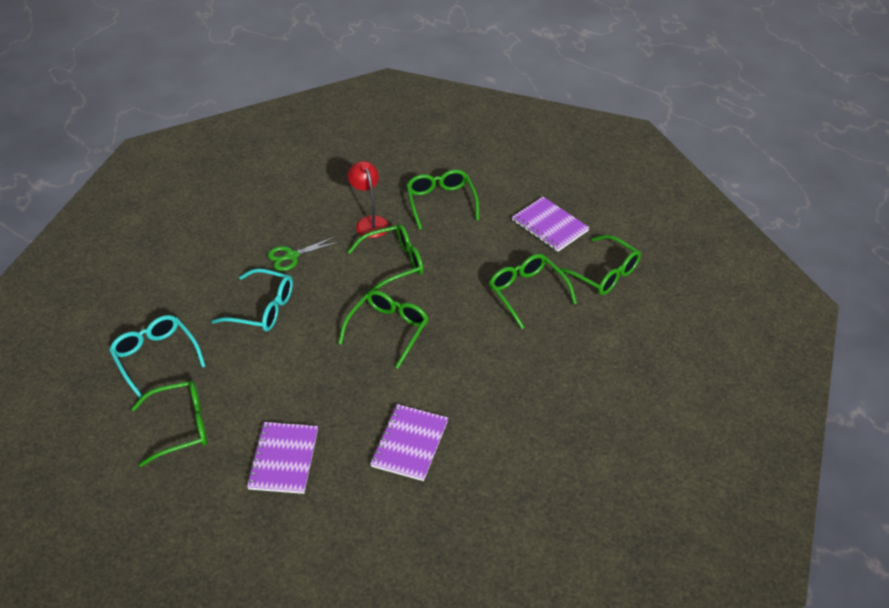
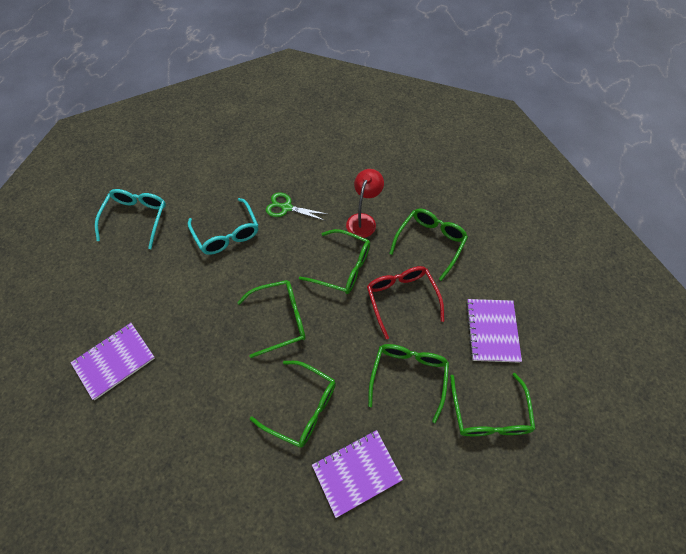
camera: 45 degrees right, 15 degrees up
(180, 427) = (94, 281): green glasses -> green glasses (302, 408)
(409, 443) = (192, 427): purple notebook -> purple notebook (356, 472)
(464, 251) = (401, 299): none -> red glasses

